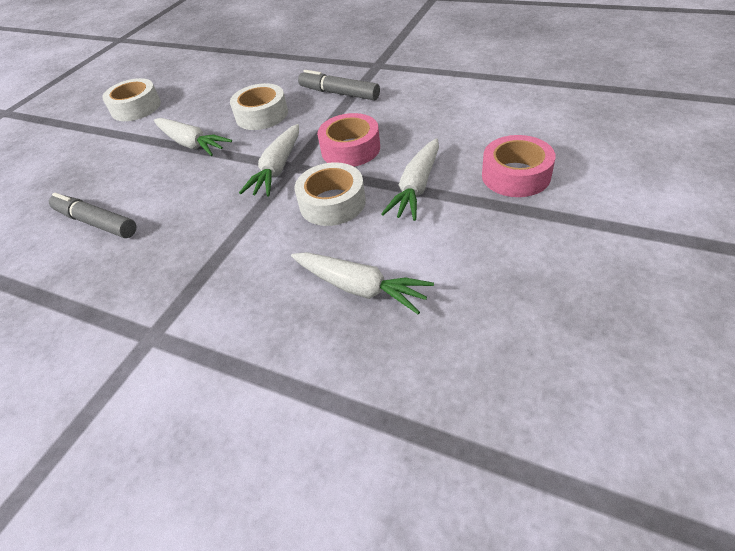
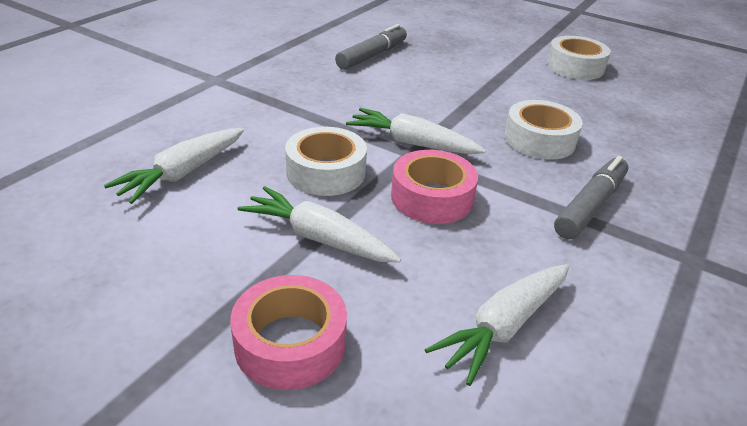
camera: 90 degrees right, 10 degrees down
(191, 144) = (486, 96): white carrot -> white carrot (503, 327)

